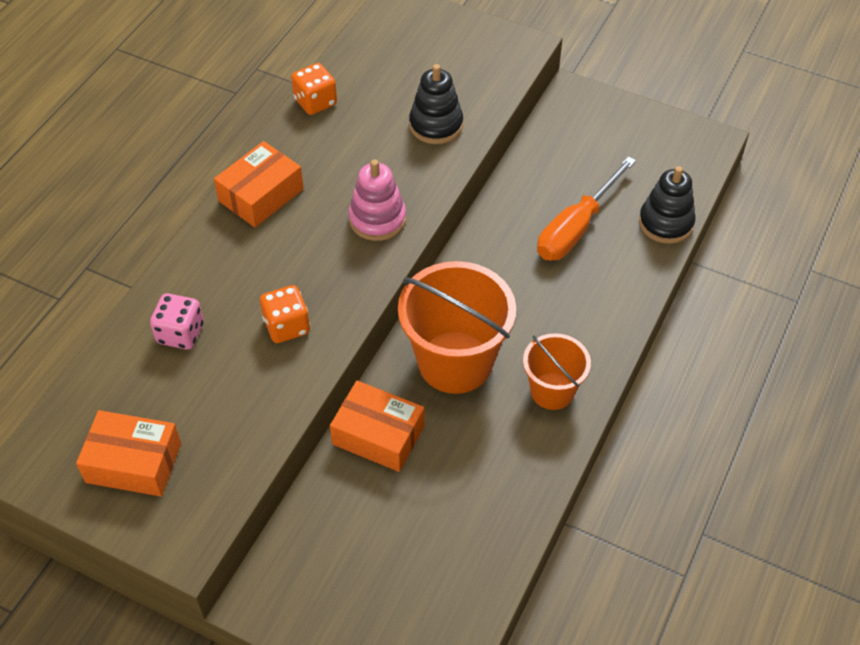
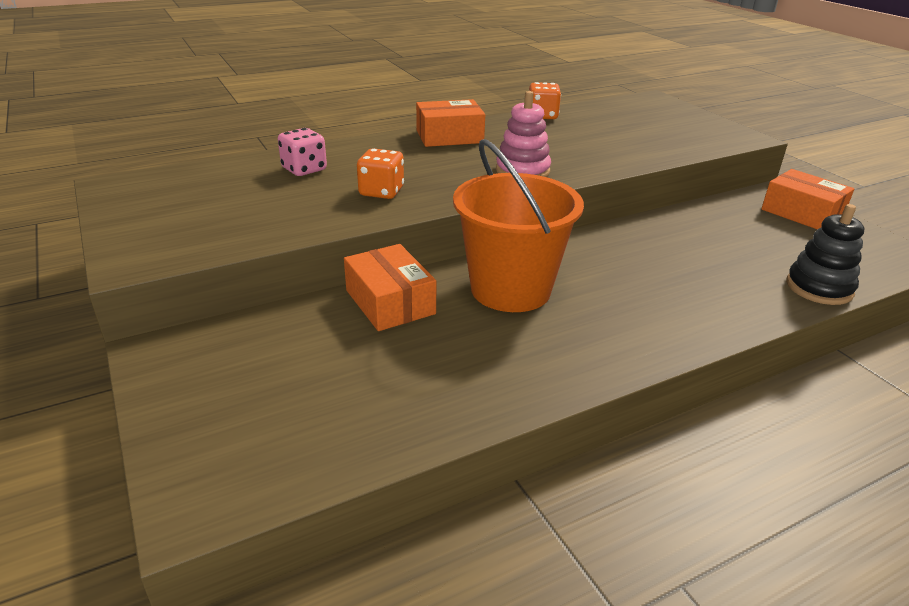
camera: 35 degrees right, 20 degrees down
(133, 463) = (175, 209): orange box -> orange box (802, 213)
(436, 125) = (626, 148): black stacking toy -> none
(552, 391) = (586, 345): orange bucket -> none
(576, 228) = (714, 258): orange screwdriver -> none

